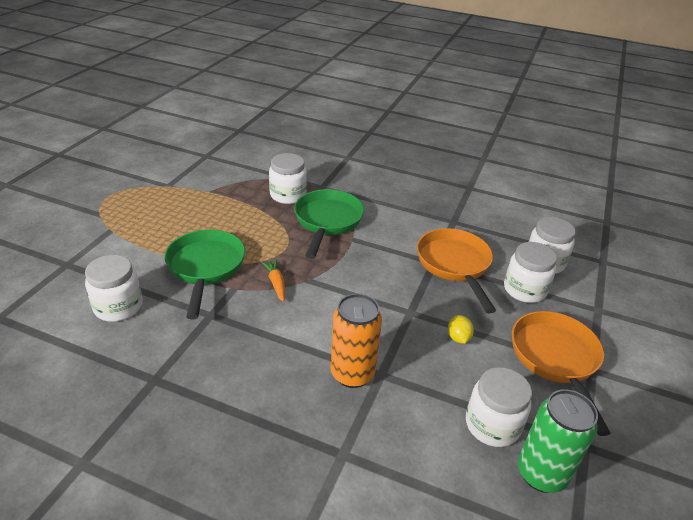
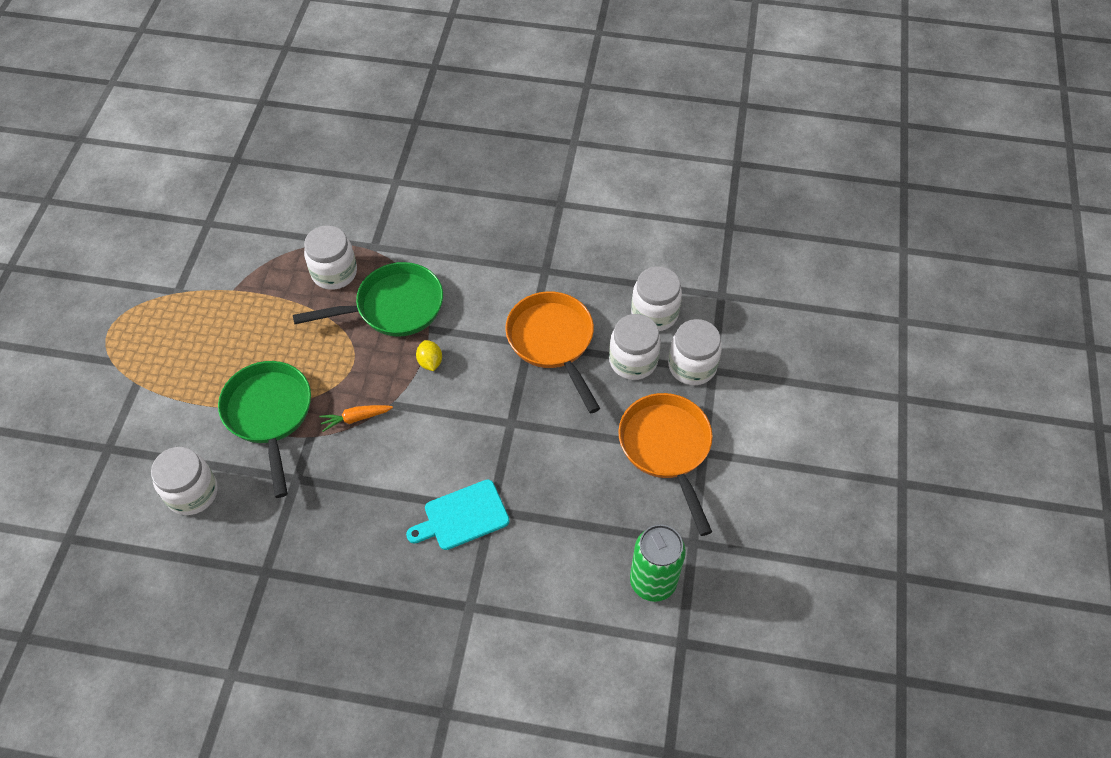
camera: 10 degrees left, 20 degrees up
(276, 283) = (356, 418): orange carrot -> orange carrot turned 75 degrees counterclockwise
(327, 221) = (393, 307): green pan -> green pan turned 75 degrees clockwise
(352, 374) = (462, 516): orange can -> turquoise cutting board
(458, 338) = (565, 445): yellow lemon -> yellow lemon (430, 362)
(492, 425) = (606, 541): white jar -> white jar (692, 366)

